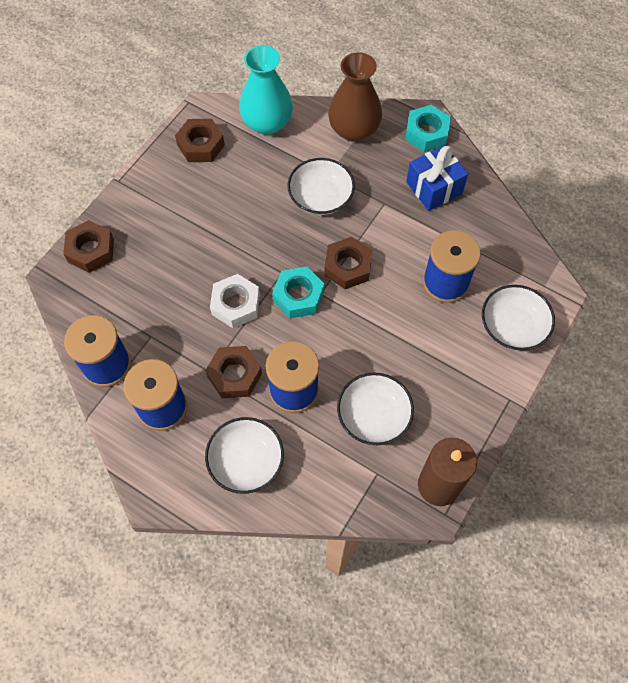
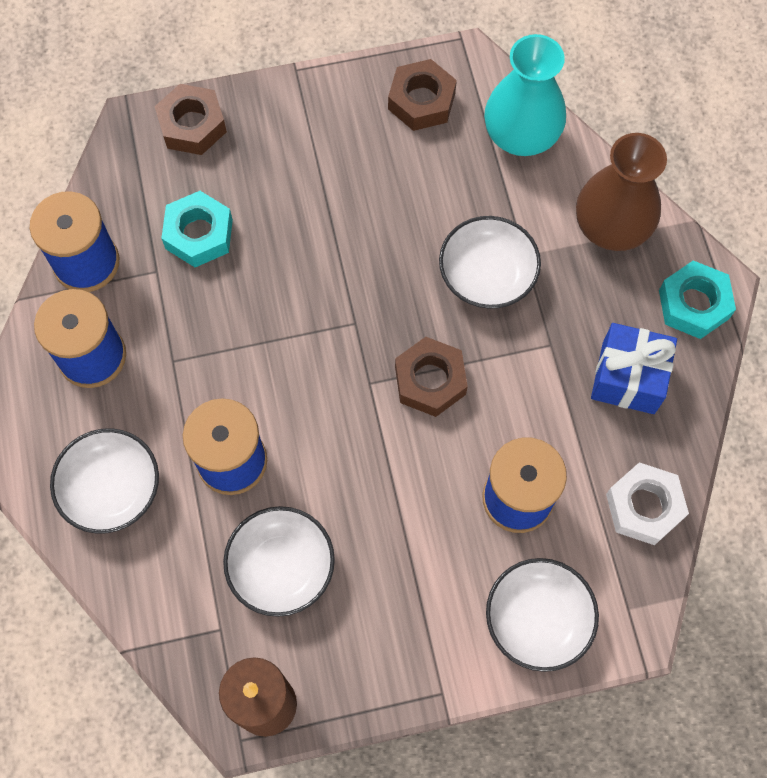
camera: 45 degrees right, 5 degrees up
(234, 375) = (192, 389): brown nut -> none
(236, 304) = (271, 315): white nut -> white nut (644, 507)
(298, 296) = (343, 365): turquoise nut -> turquoise nut (199, 234)

